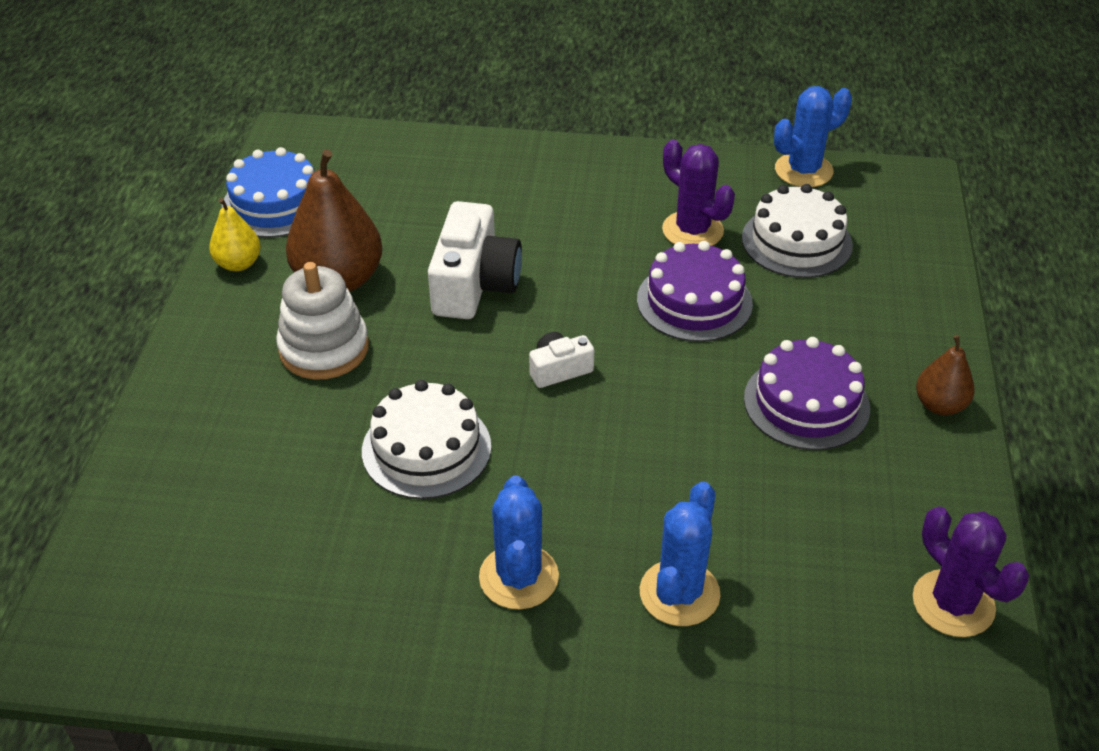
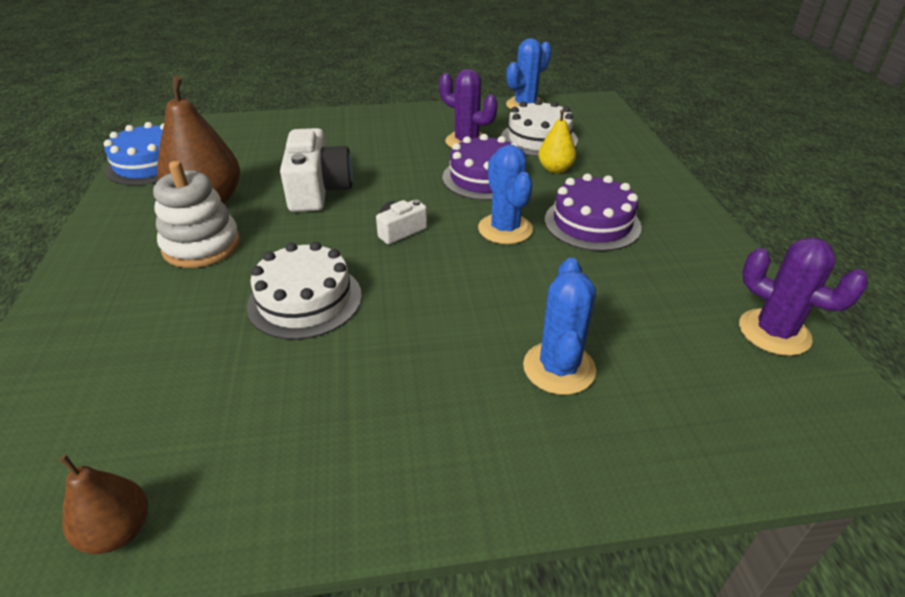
camera: 15 degrees left, 5 degrees down
(238, 264) = (121, 203): yellow pear -> yellow pear (555, 169)
(519, 577) = (414, 383): blue cactus -> blue cactus (505, 229)
(939, 405) = (683, 210): brown pear -> brown pear (118, 531)

